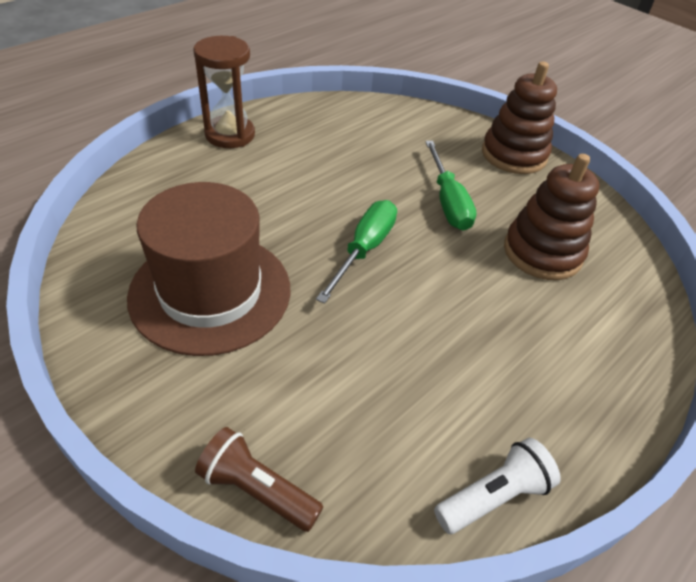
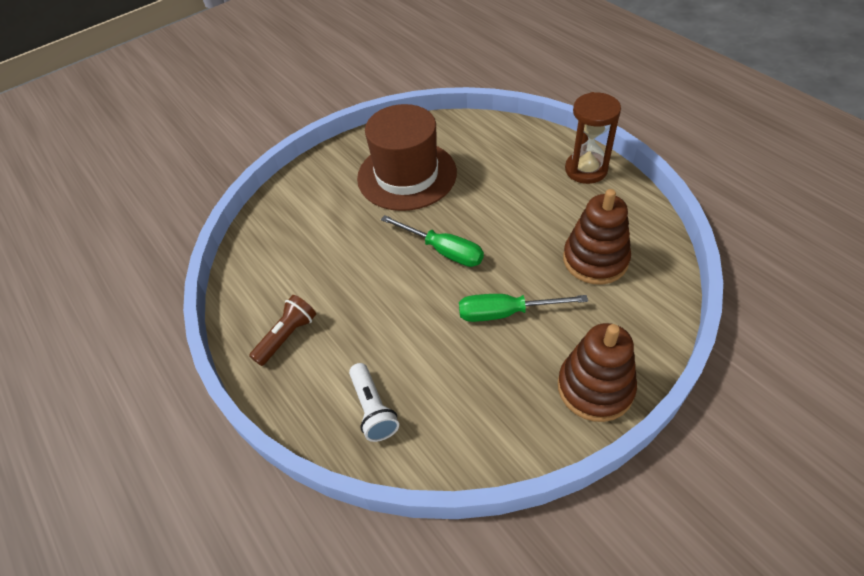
camera: 105 degrees right, 5 degrees up
(257, 489) = (274, 203): brown flashlight -> brown flashlight (287, 336)
(493, 496) = (240, 298): white flashlight -> white flashlight (373, 409)
(542, 252) = (436, 375): brown stacking toy -> brown stacking toy (595, 260)

